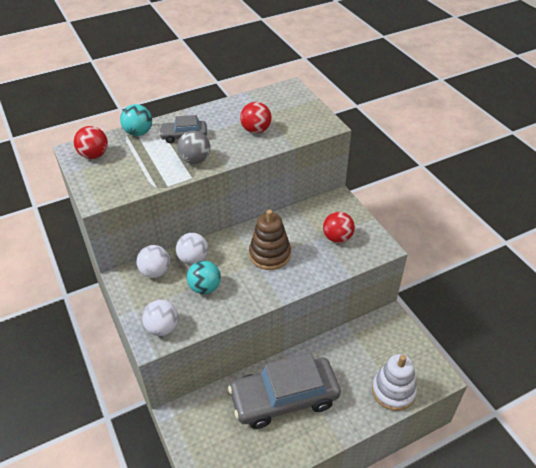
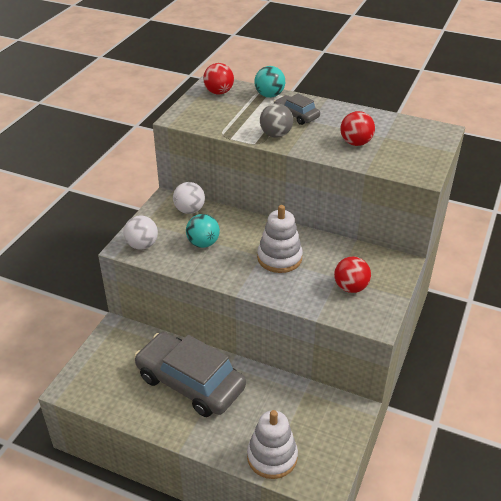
camera: 50 degrees right, 5 degrees down
(193, 259) = (224, 221): white ball -> none
(270, 254) = (279, 258): brown stacking toy -> white stacking toy

